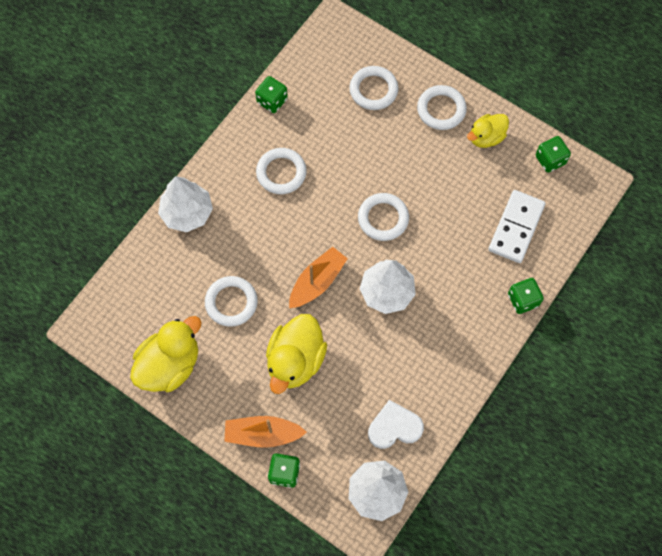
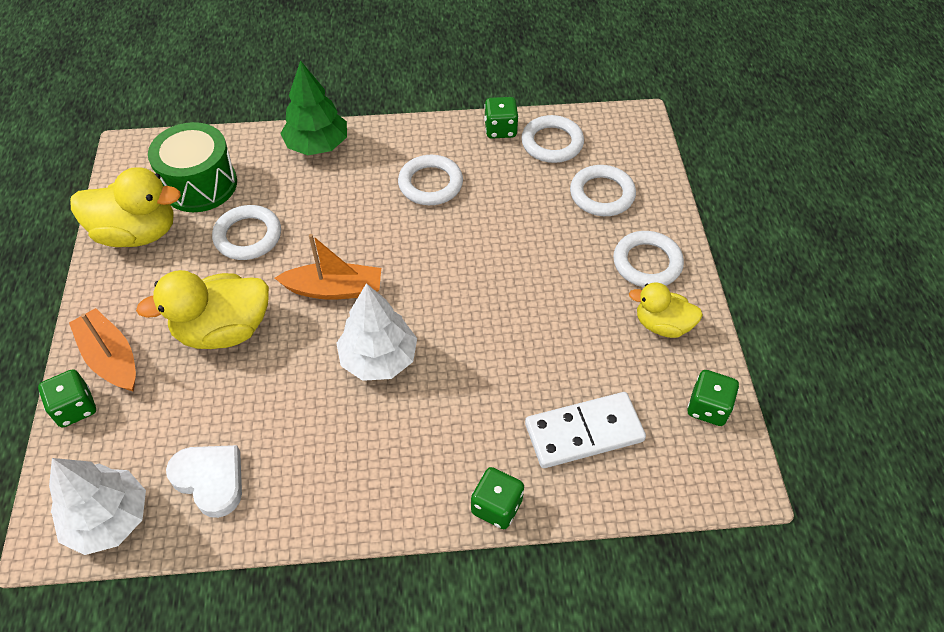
camera: 50 degrees right, 15 degrees down
(159, 303) = (200, 185): none -> green drum
(187, 213) = (317, 145): white tree -> green tree
(383, 218) = (464, 297): white ring -> white ring (552, 143)

